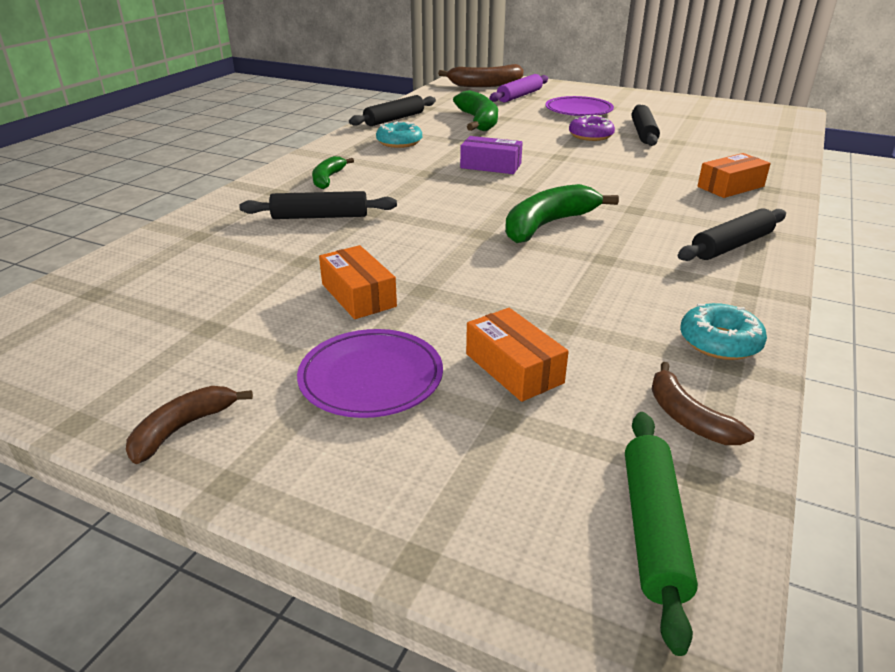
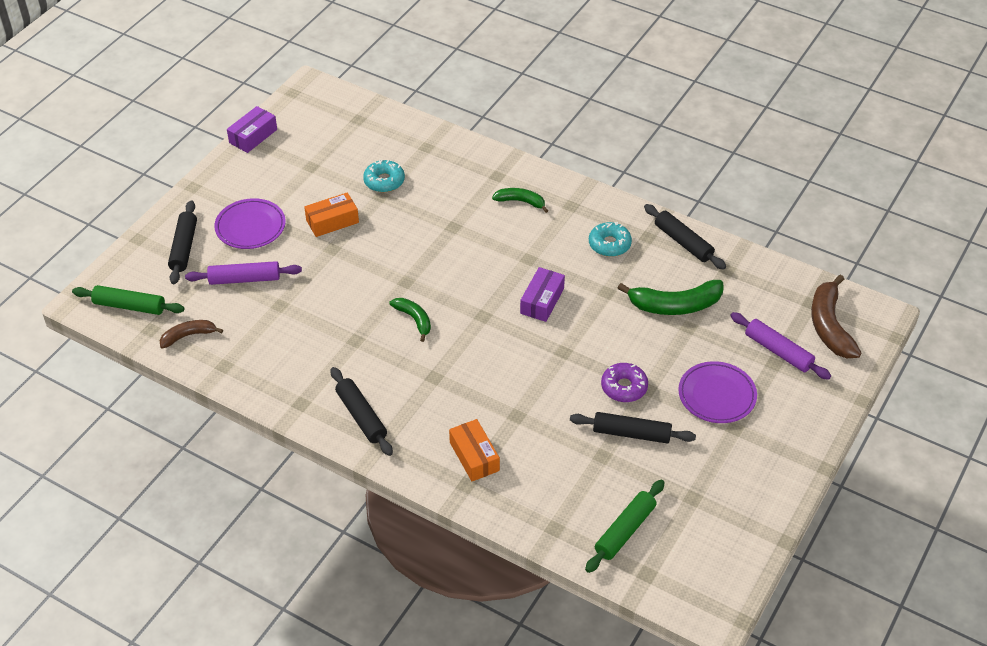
camera: 95 degrees right, 15 degrees up
(75, 410) = (253, 136): none -> purple box
(183, 428) = (230, 170): brown banana -> none
(320, 216) = (447, 200): black rolling pin -> black rolling pin (184, 247)
(514, 368) = (244, 279): orange box -> purple rolling pin
(548, 225) = (414, 319): green banana -> green banana, size x0.59
(719, 342) = (245, 368): turquoise donut -> turquoise donut (384, 181)
(751, 134) = (624, 531): none -> green rolling pin

